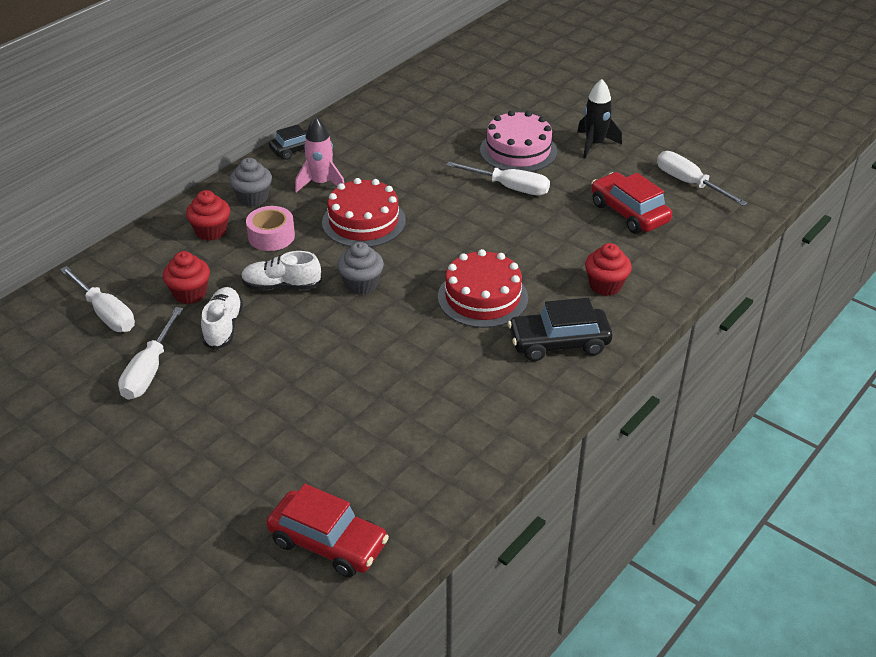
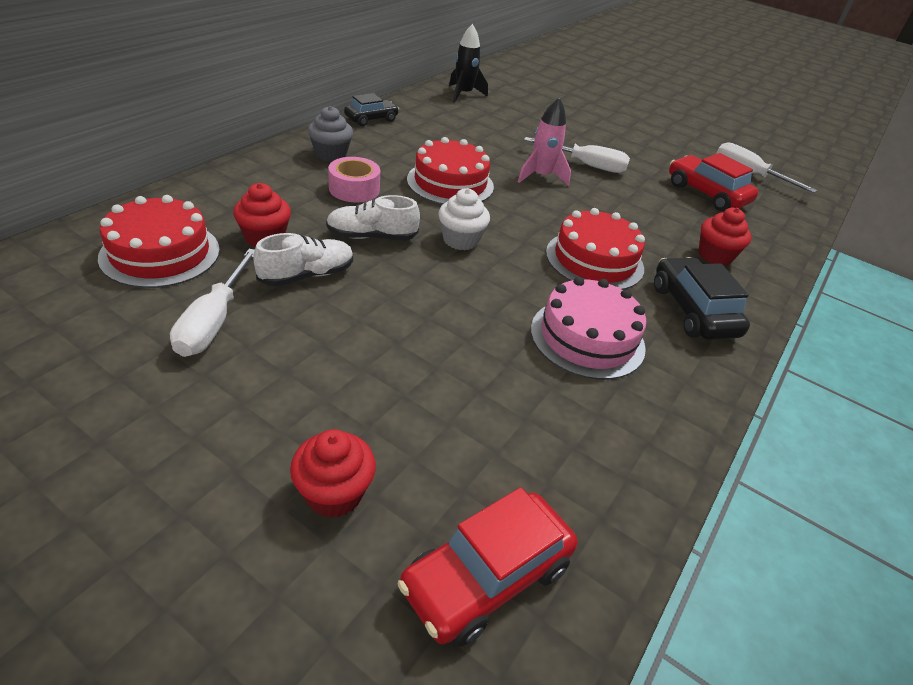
camera: 10 degrees left, 0 degrees up
(106, 313) = (160, 253): white screwdriver -> red cake
(211, 231) = (287, 180): red cupcake -> red cupcake (334, 493)
(223, 327) = (307, 275): white shoe -> white shoe turned 60 degrees clockwise
(321, 183) = (400, 148): pink rocket -> pink rocket (541, 176)
(328, 543) = (486, 577): red car -> red car turned 120 degrees clockwise
(361, 284) = (460, 240): grey cupcake -> white cupcake
(518, 150) = (583, 137): pink cake -> pink cake (587, 338)
(559, 343) = (693, 310): black car -> black car turned 90 degrees clockwise
(594, 144) = (650, 138): black rocket -> black rocket (463, 94)

